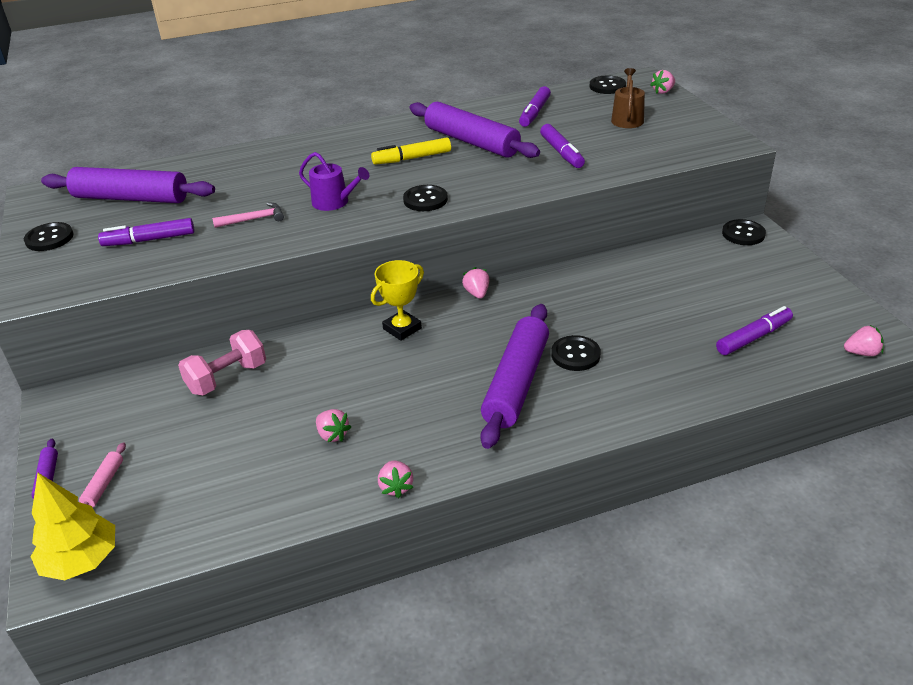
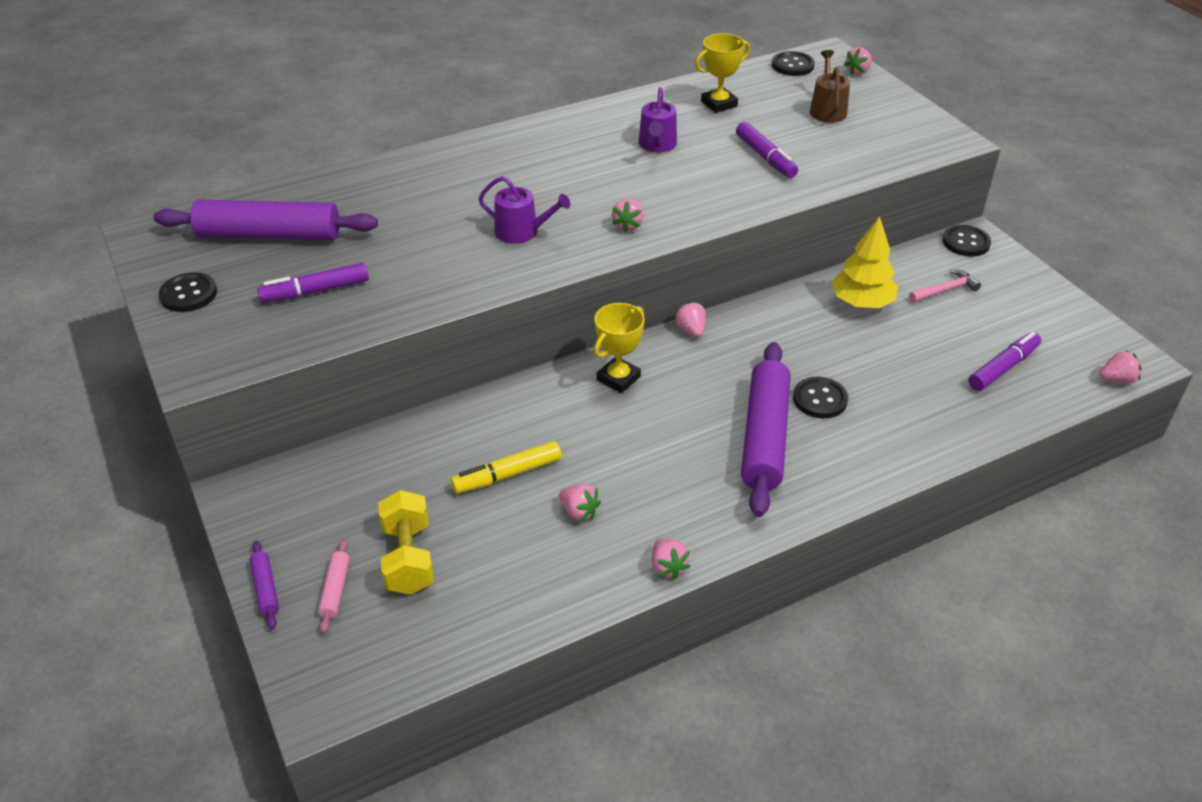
camera: 10 degrees left, 5 degrees up
(81, 560) = (343, 680): yellow tree -> yellow tree (861, 302)
(174, 463) = (408, 558): none -> yellow dumbbell
(227, 378) = (434, 451): pink dumbbell -> none
(254, 219) = (433, 258): pink hammer -> pink hammer (945, 290)
(412, 158) = (594, 170): yellow marker -> yellow marker (507, 475)
(425, 200) = (628, 225): black button -> pink strawberry
(471, 142) = (657, 145): purple rolling pin -> purple watering can
(534, 113) = (719, 104): purple marker -> yellow trophy

